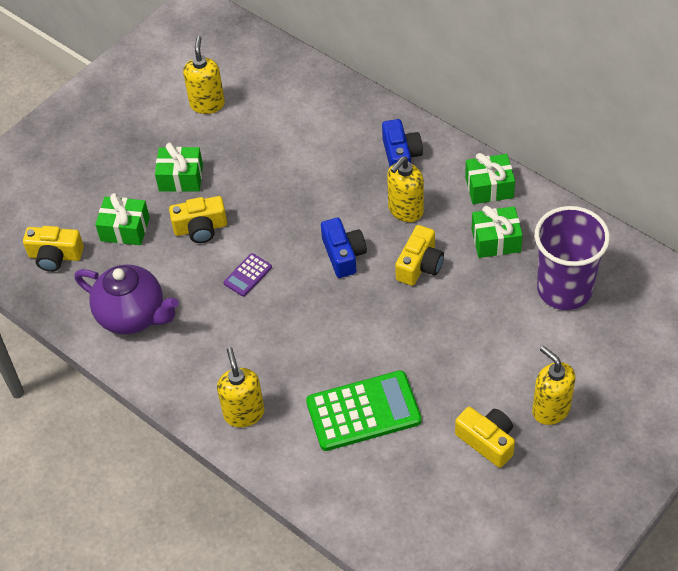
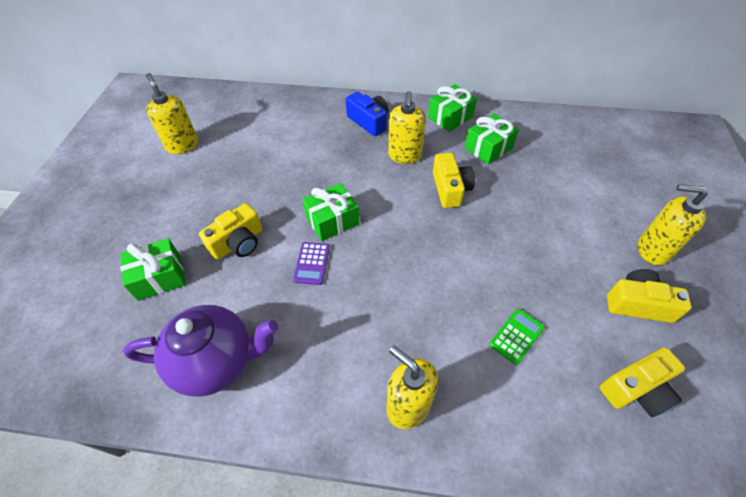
camera: 35 degrees left, 0 degrees up
(55, 256) = (90, 340): yellow camera -> yellow camera (636, 389)
(181, 178) = (192, 209): green gift -> green gift (332, 220)
(343, 255) = (384, 208): blue camera -> none
(363, 411) = (516, 336): green calculator -> green calculator, size x0.47
(564, 289) = (566, 159): purple cup -> none

